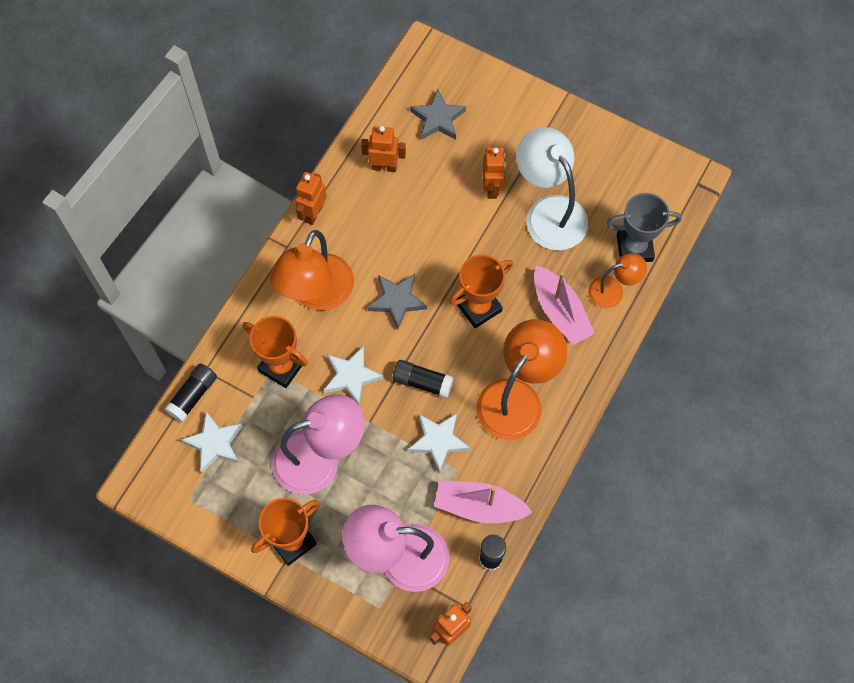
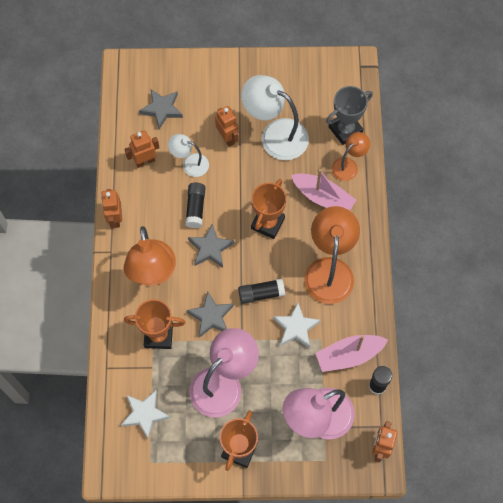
camera: 30 degrees left, 0 degrees up
(193, 395) = (109, 390): black glue stick -> black glue stick (195, 208)
(351, 376) = (211, 316): white star -> grey star
(432, 195) = (190, 163): none -> white lamp

